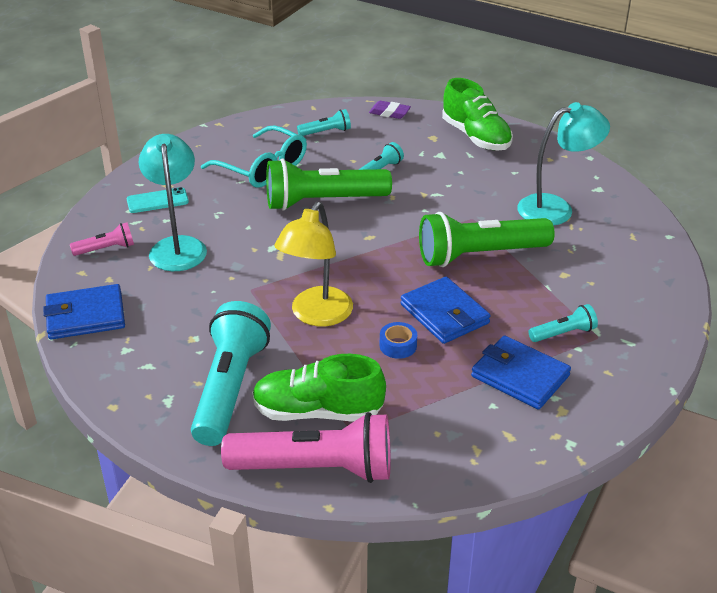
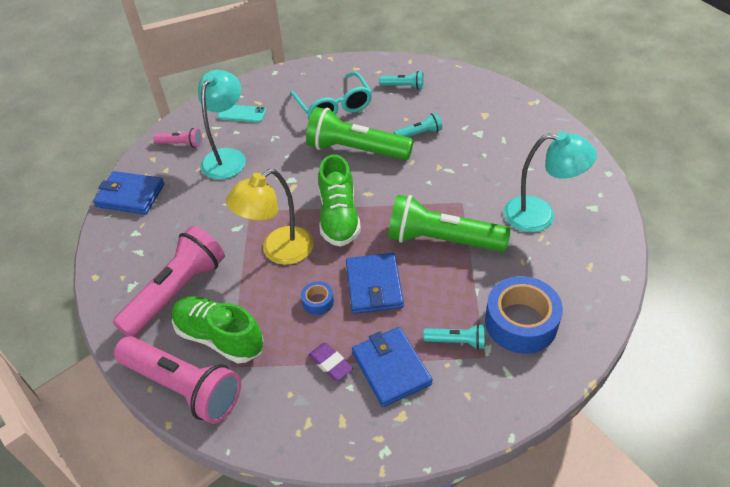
camera: 30 degrees right, 10 degrees up
(230, 388) = (176, 292): turquoise flashlight -> pink flashlight
(389, 113) = (466, 81): purple eraser -> purple eraser (330, 364)
(476, 137) = (521, 124): green shoe -> green shoe (339, 217)
(608, 299) = (521, 322): none -> blue tape

